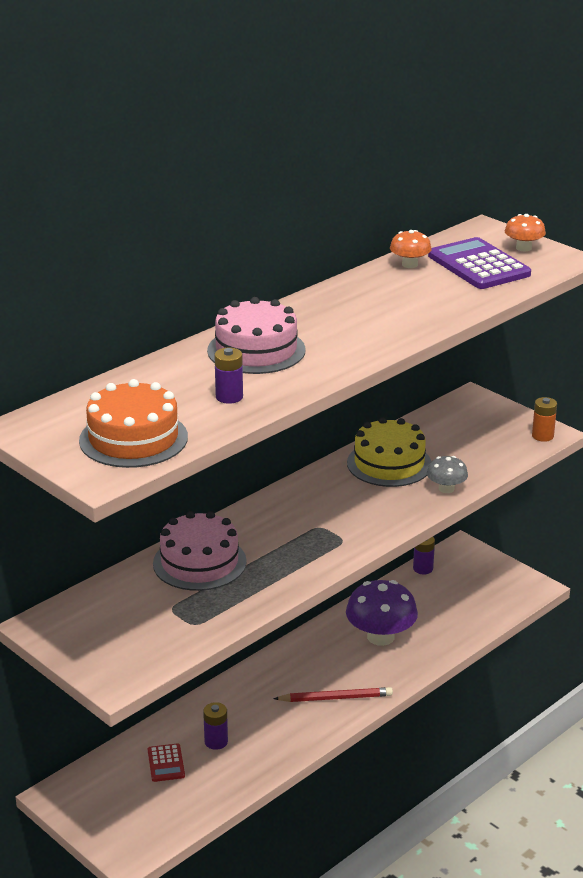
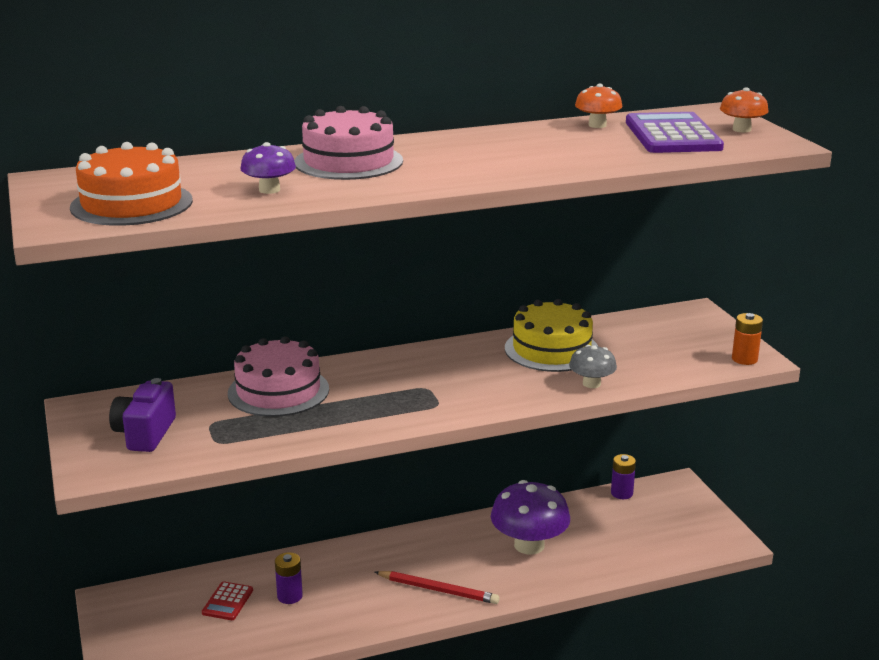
camera: 25 degrees right, 5 degrees down
(125, 634) = (145, 434): none -> purple camera
(229, 397) = (269, 190): purple battery -> purple mushroom

